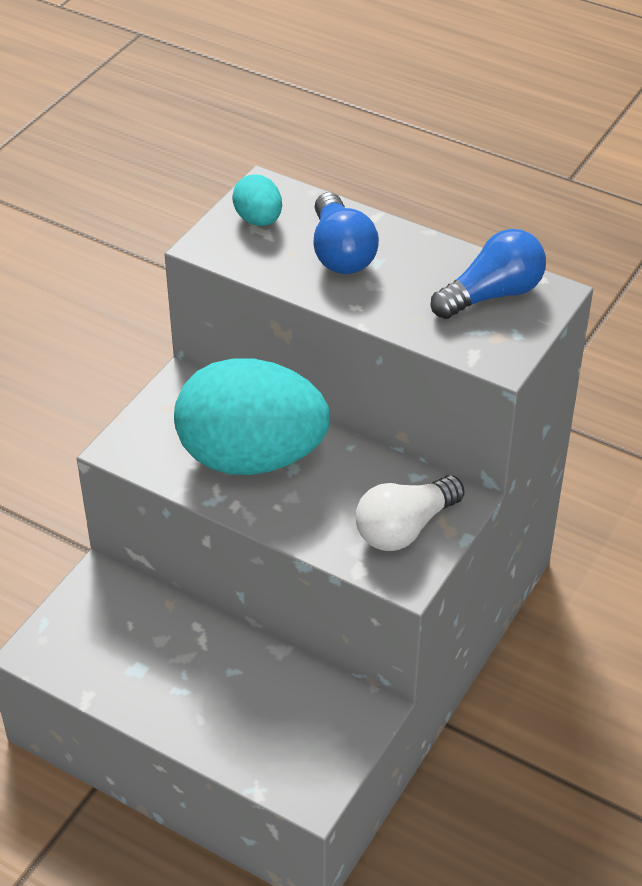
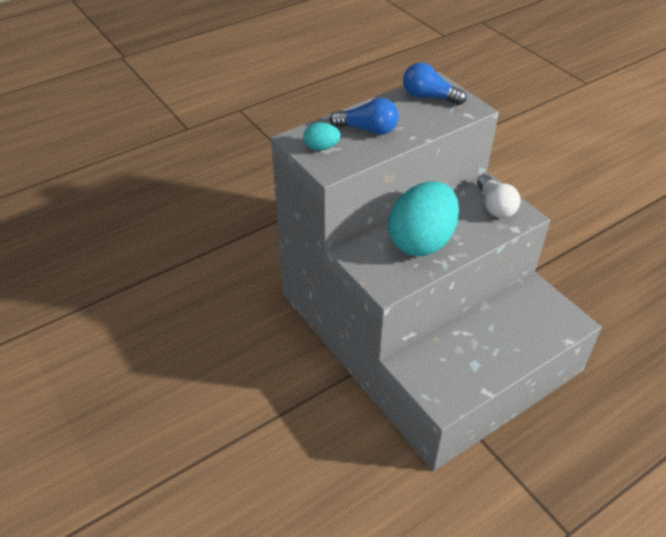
camera: 65 degrees left, 0 degrees up
(492, 294) = (429, 97): blue light bulb -> blue light bulb turned 60 degrees counterclockwise

